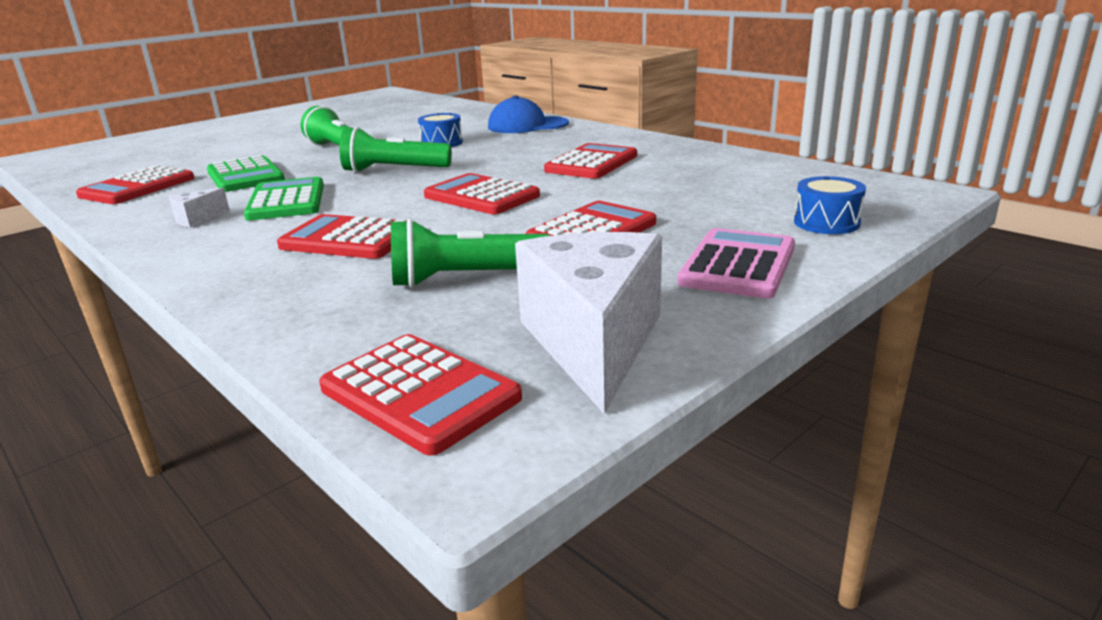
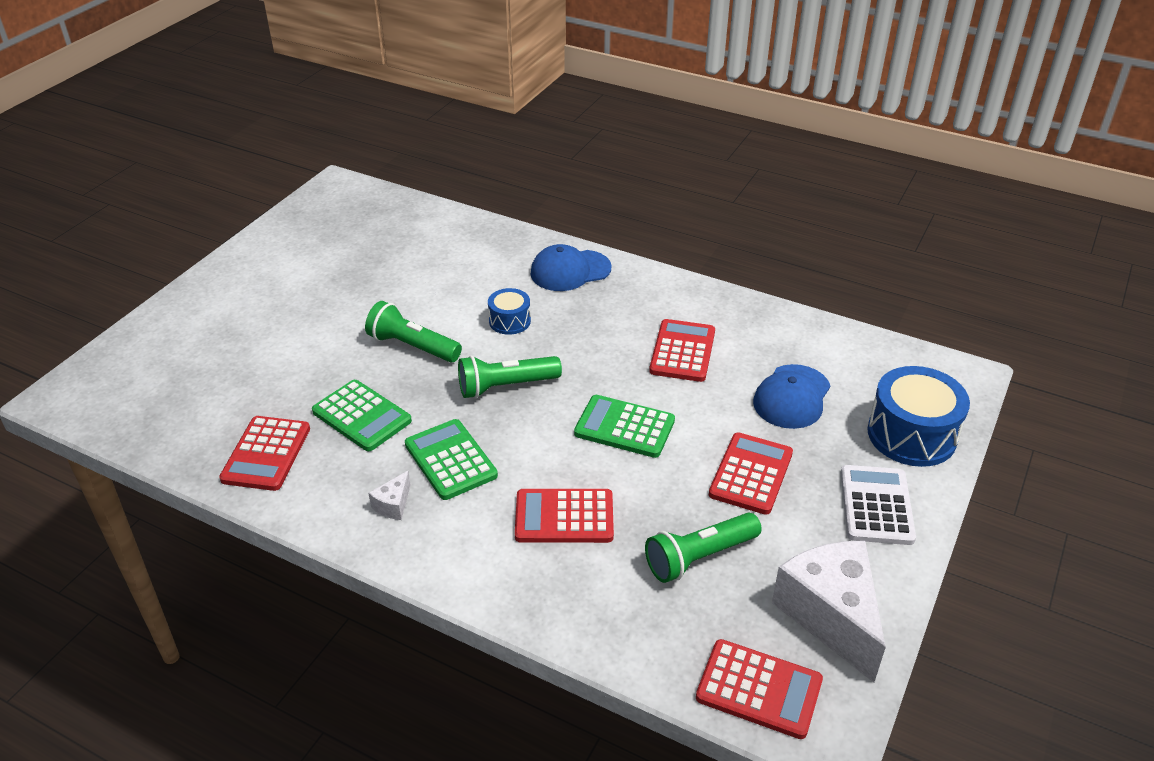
camera: 20 degrees left, 15 degrees up
(481, 196) = (624, 427): red calculator -> green calculator
(689, 192) = (792, 397): none -> blue cap
(738, 265) = (876, 505): pink calculator -> white calculator
(826, 223) = (911, 435): blue drum -> blue drum, size x1.85

